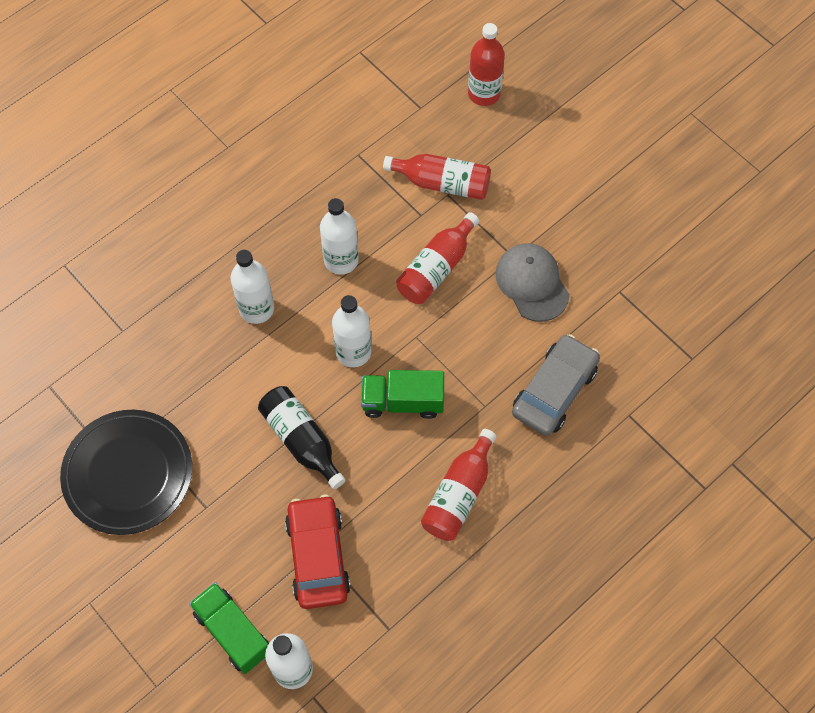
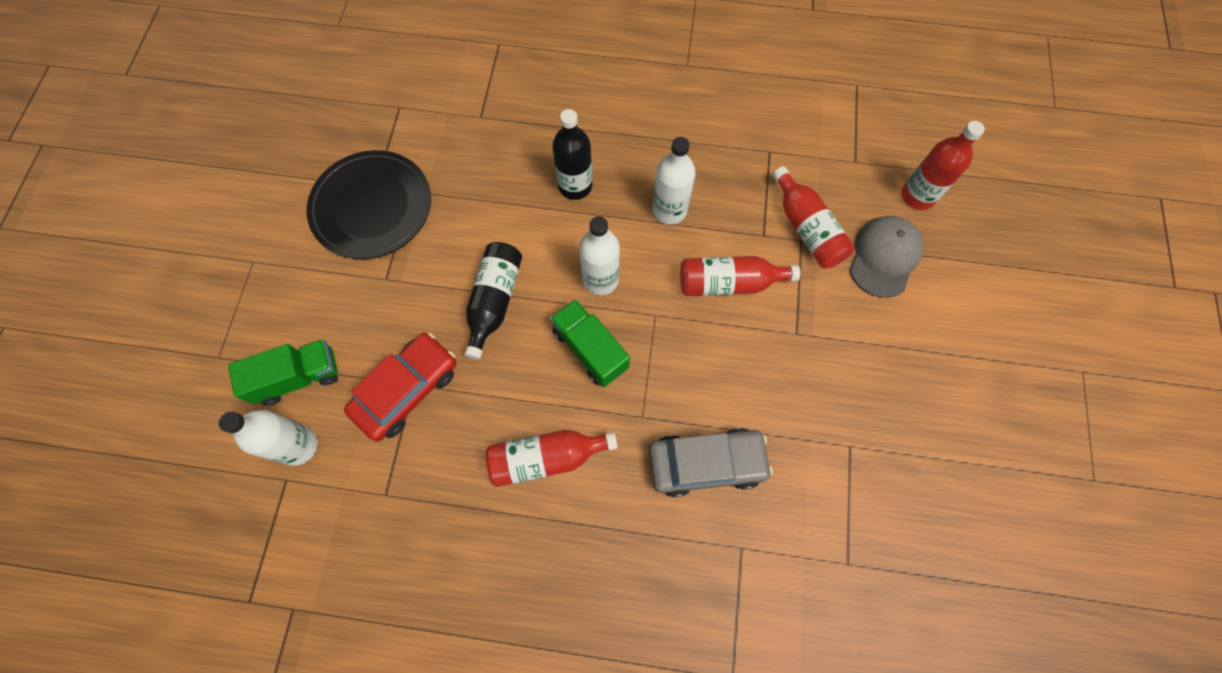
camera: 50 degrees right, 5 degrees up
(233, 632) = (298, 377): green truck -> green truck turned 60 degrees clockwise
(256, 309) = (575, 186): white bottle -> black bottle
(532, 283) = (787, 367): grey cap -> grey cap (884, 257)

